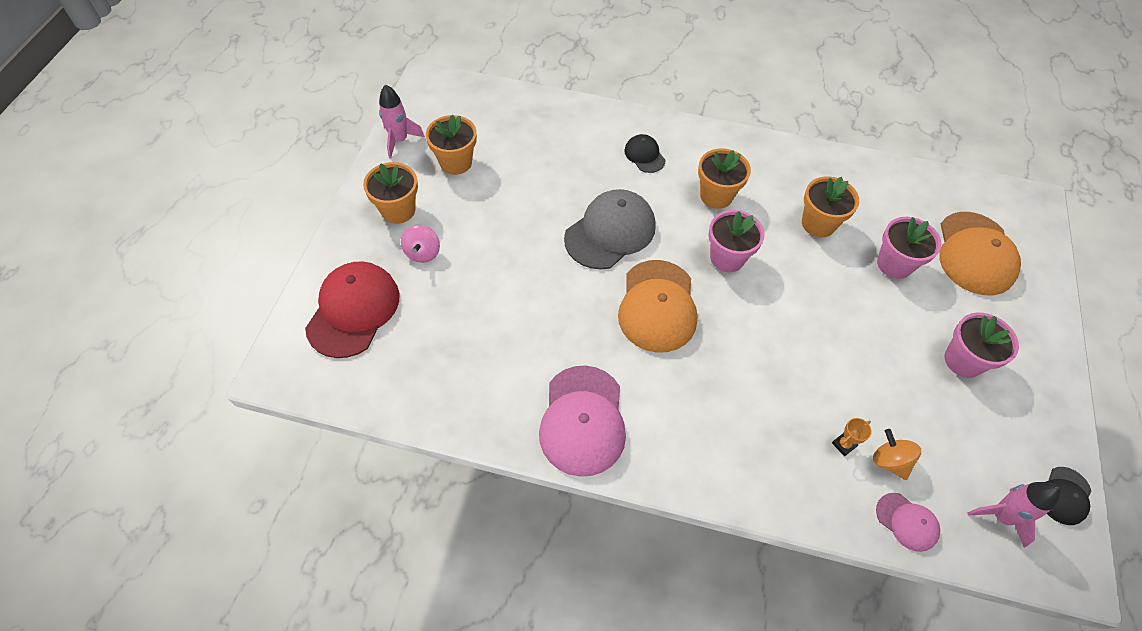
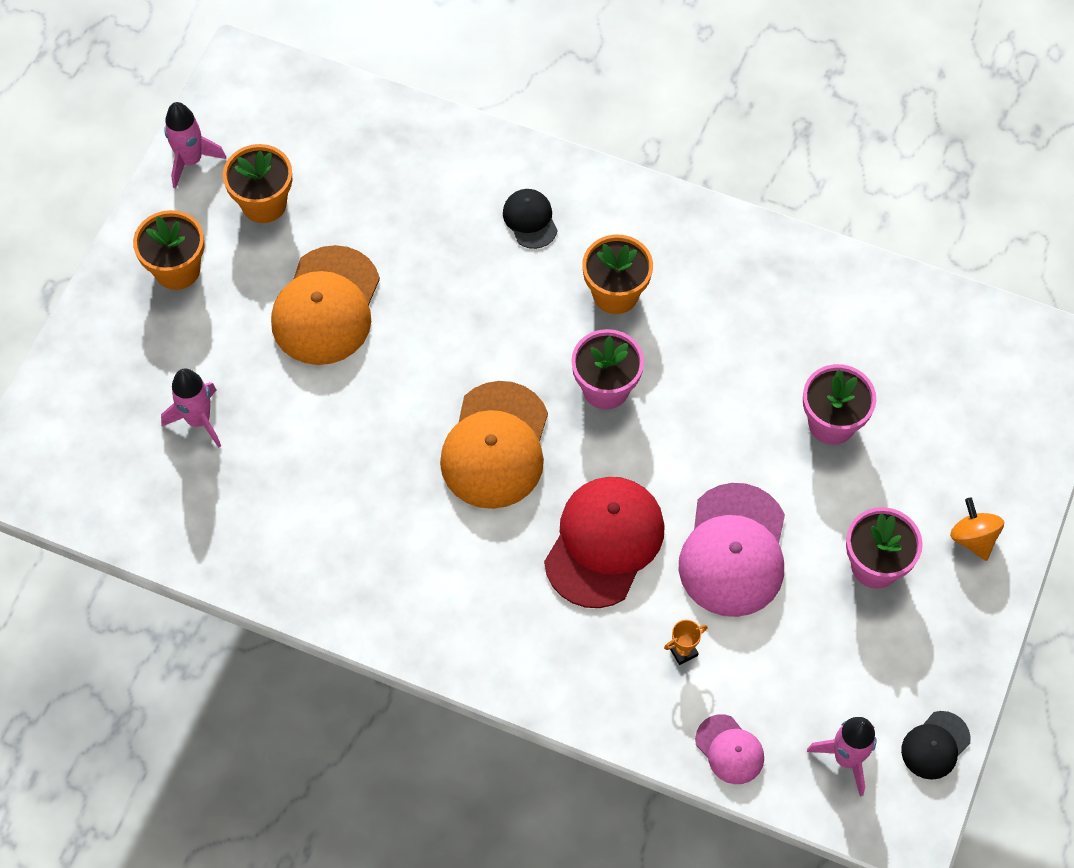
camera: 10 degrees right, 5 degrees up
(353, 310) = (105, 407): red cap -> red cap (604, 542)
(423, 253) = (202, 336): pink spinning top -> none
(427, 312) = (198, 420): none -> pink rocket
(583, 420) = (369, 582): pink cap -> pink cap (733, 551)
(610, 232) = (456, 333): grey cap -> none
(818, 224) = (746, 352): orange flower pot -> none
(889, 461) = (733, 678): orange spinning top -> orange spinning top (973, 538)
(975, 254) = (950, 420): orange cap -> orange cap (326, 306)

